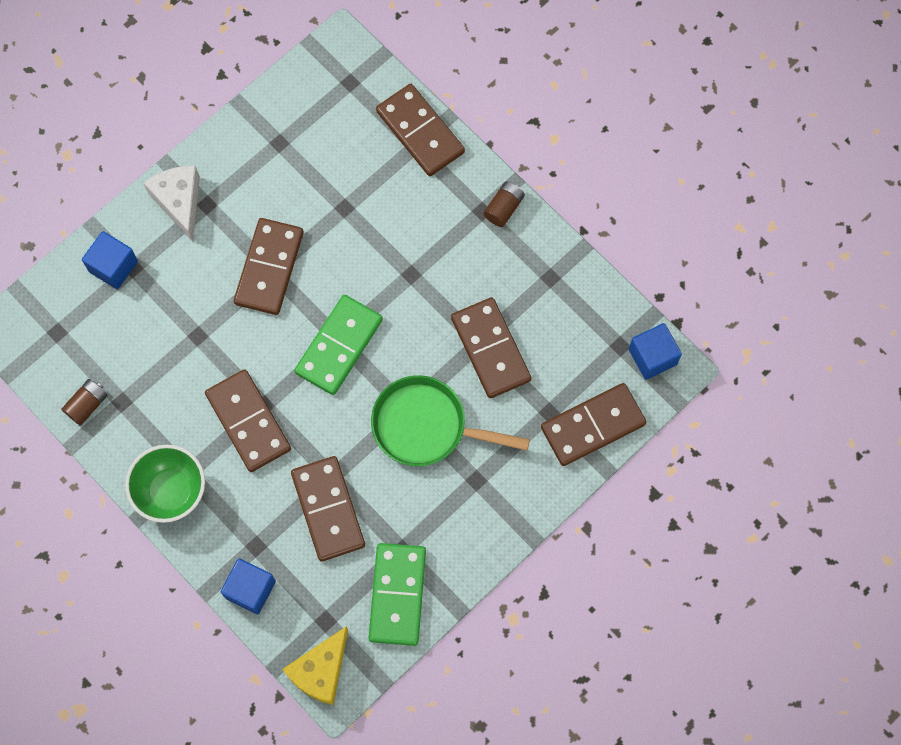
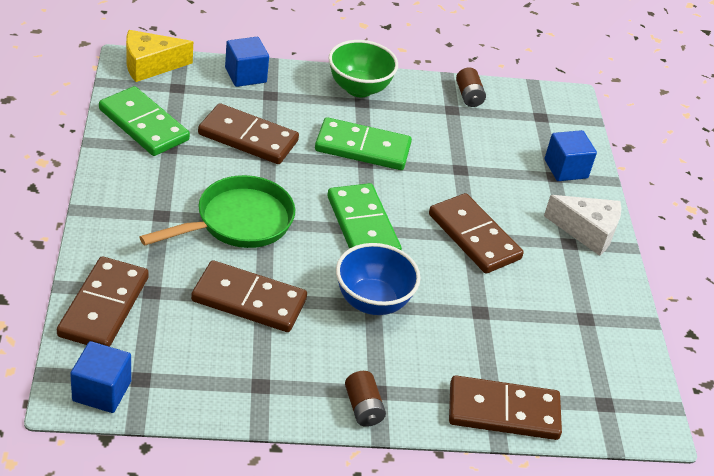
camera: 125 degrees right, 30 degrees down
(248, 422) = (362, 148): brown domino -> green domino
(320, 671) = (150, 65): yellow cheese -> yellow cheese turned 90 degrees counterclockwise
(408, 277) = (372, 302): none -> blue bowl

